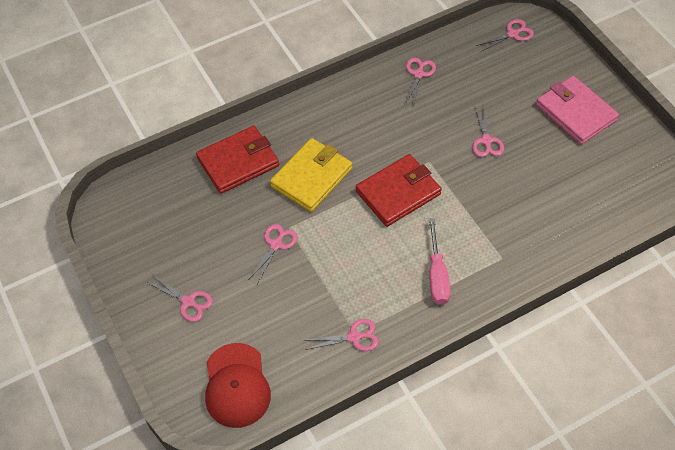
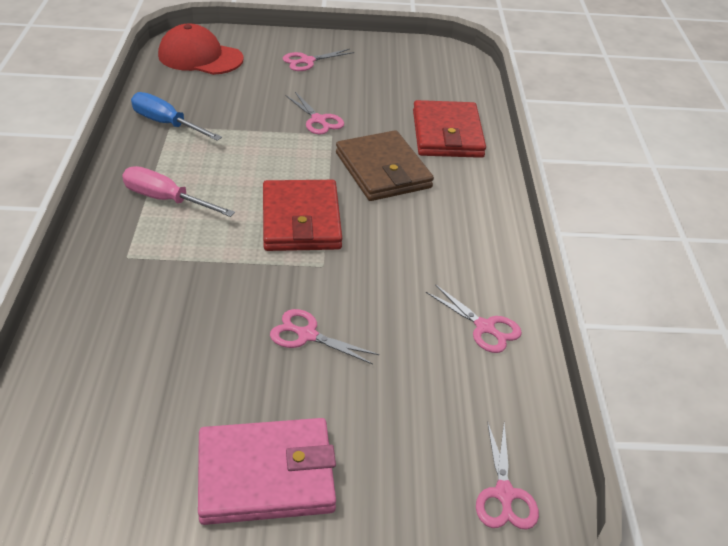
camera: 115 degrees right, 15 degrees down
(311, 177) = (383, 170): yellow wallet -> brown wallet
(354, 337) = (166, 124): pink scissors -> blue screwdriver

